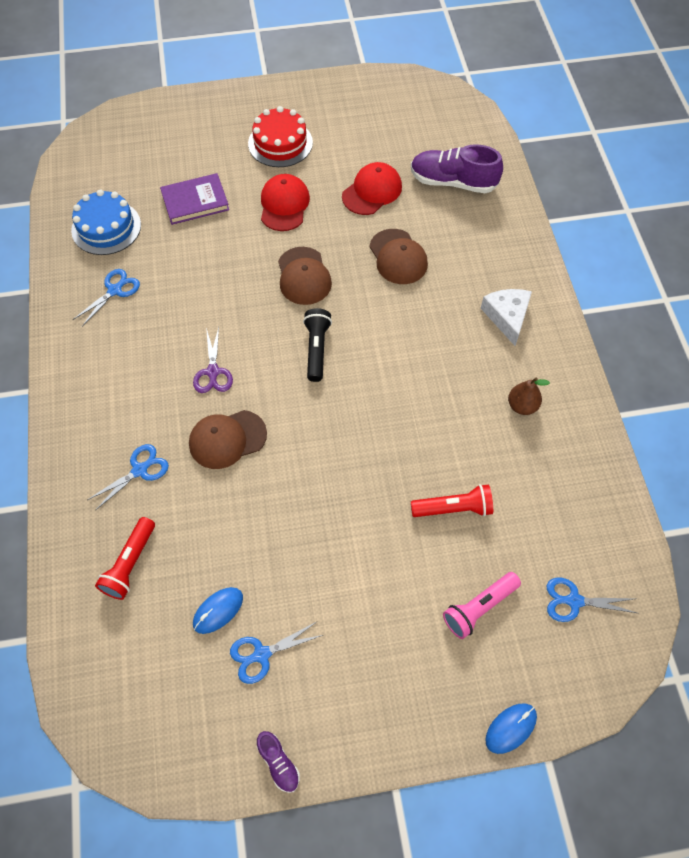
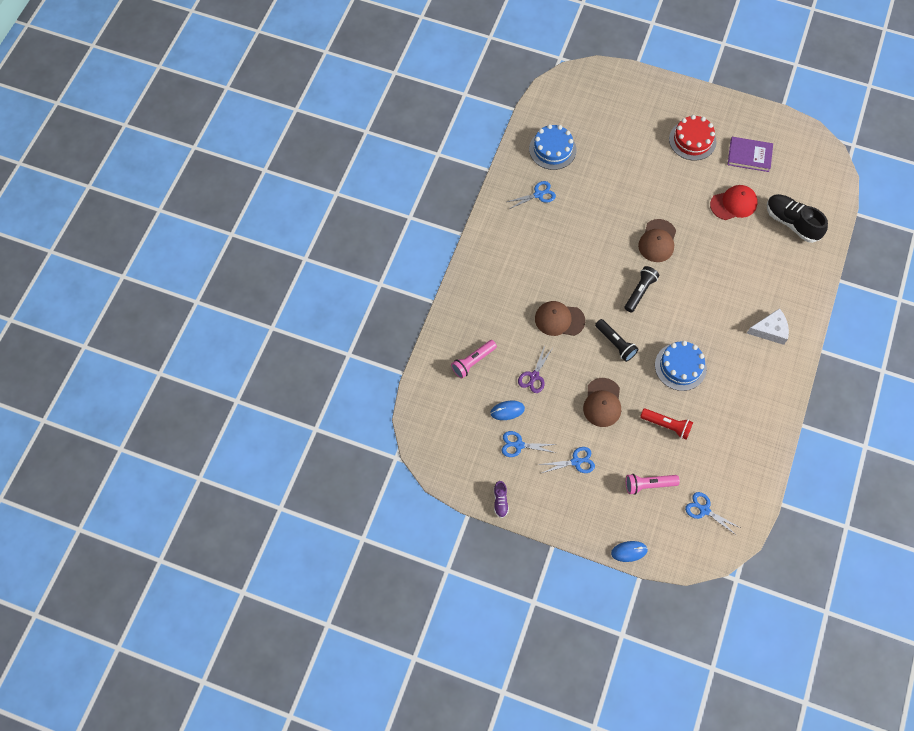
camera: 30 degrees right, 5 degrees up
(130, 564) = (473, 362): red flashlight -> pink flashlight
(140, 470) = (502, 312): blue scissors -> blue scissors (576, 461)
(195, 201) = (616, 157): purple book -> purple book (749, 156)
(213, 372) = (571, 275): purple scissors -> purple scissors (534, 376)
(284, 205) = (671, 186): red cap -> none
(322, 432) = (615, 343): none -> black flashlight
(398, 257) = (724, 257): brown cap -> brown cap (602, 402)
(424, 419) = (680, 366): none -> blue cake
(453, 182) = (791, 222): purple shoe -> black shoe
(507, 317) = (770, 330): white cheese -> white cheese turned 60 degrees clockwise
(522, 406) = (744, 389): brown pear -> none

